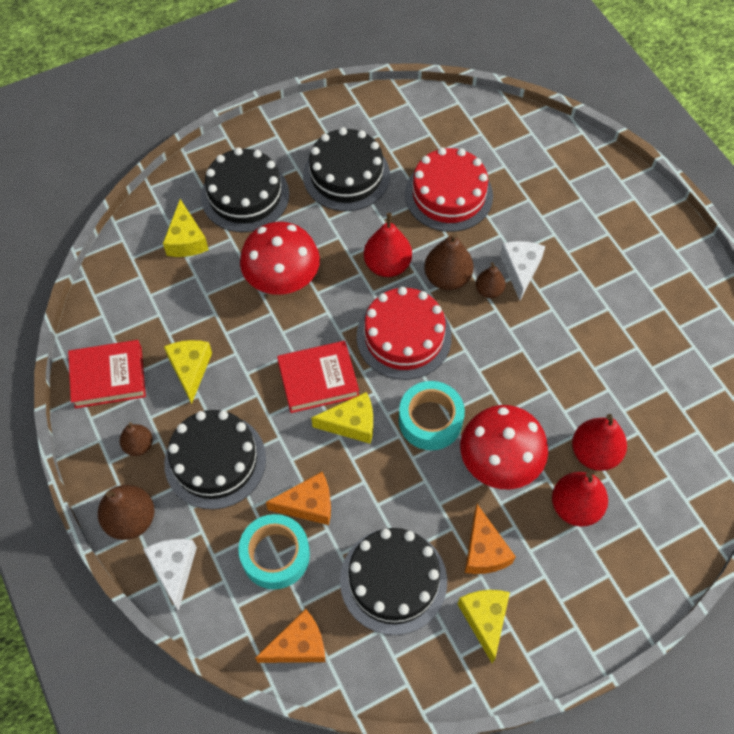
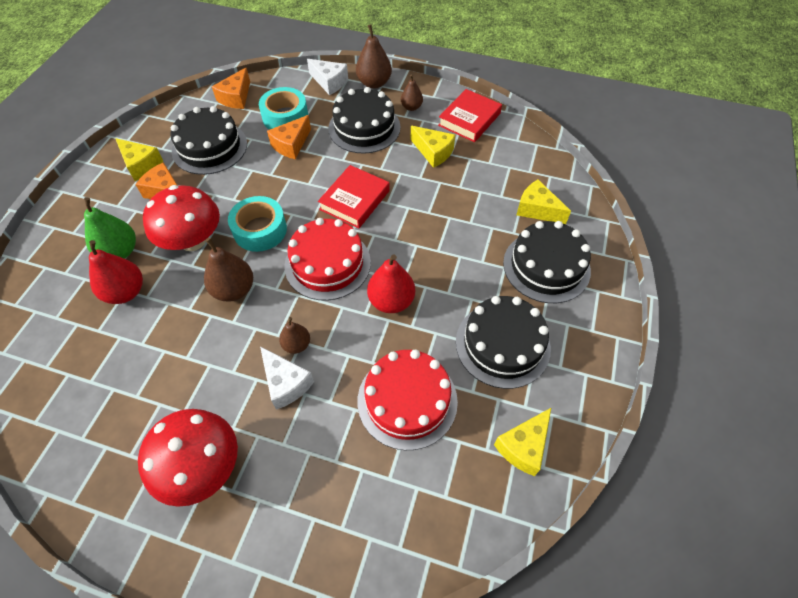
camera: 135 degrees right, 5 degrees down
(282, 279) = (448, 235): red mushroom -> red mushroom (202, 467)
(351, 424) = (308, 194): yellow cheese -> yellow cheese (523, 446)
(447, 278) = (338, 328): brown pear -> brown pear (234, 290)
(575, 506) = (120, 252): red pear -> green pear

